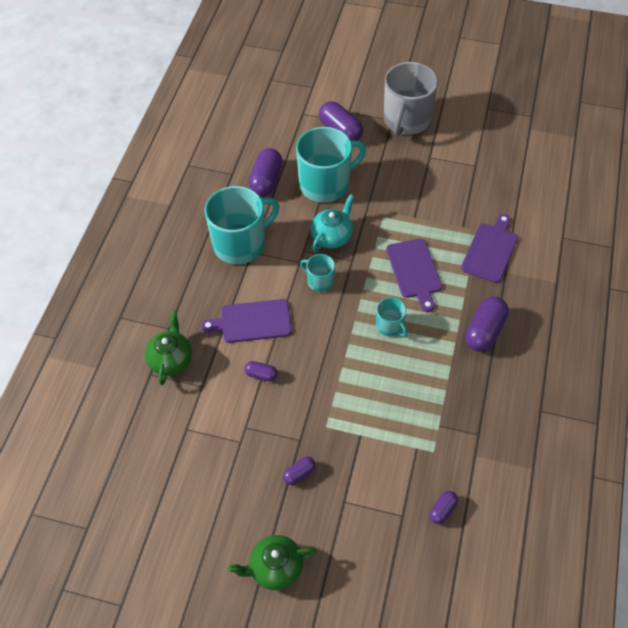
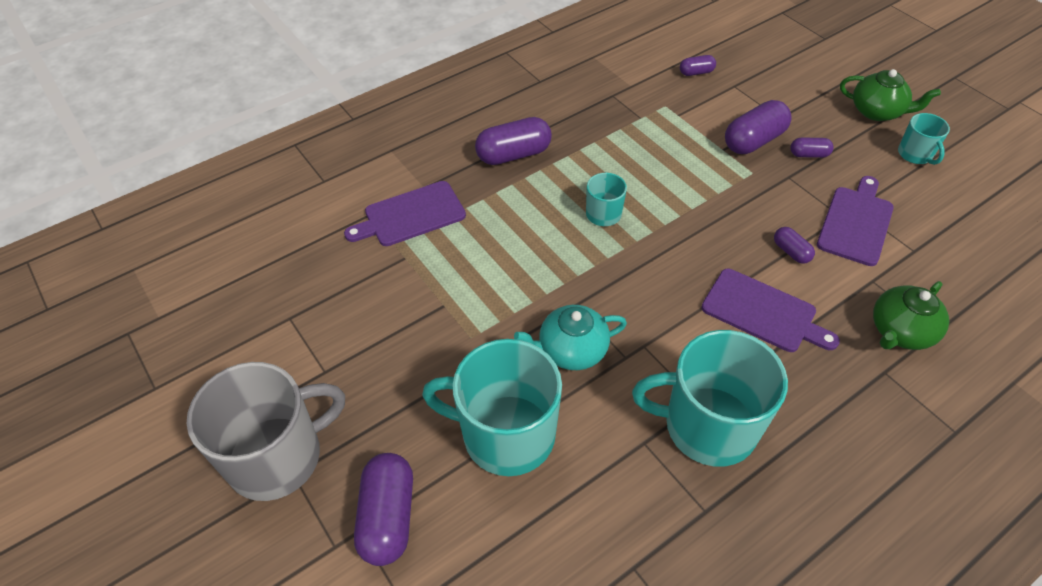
camera: 140 degrees left, 5 degrees down
(266, 181) = (588, 508): purple capsule -> purple capsule (754, 141)
(319, 281) = (639, 306): turquoise mug -> turquoise mug (915, 154)
(414, 271) = (516, 247): purple cutting board -> purple cutting board (856, 223)

